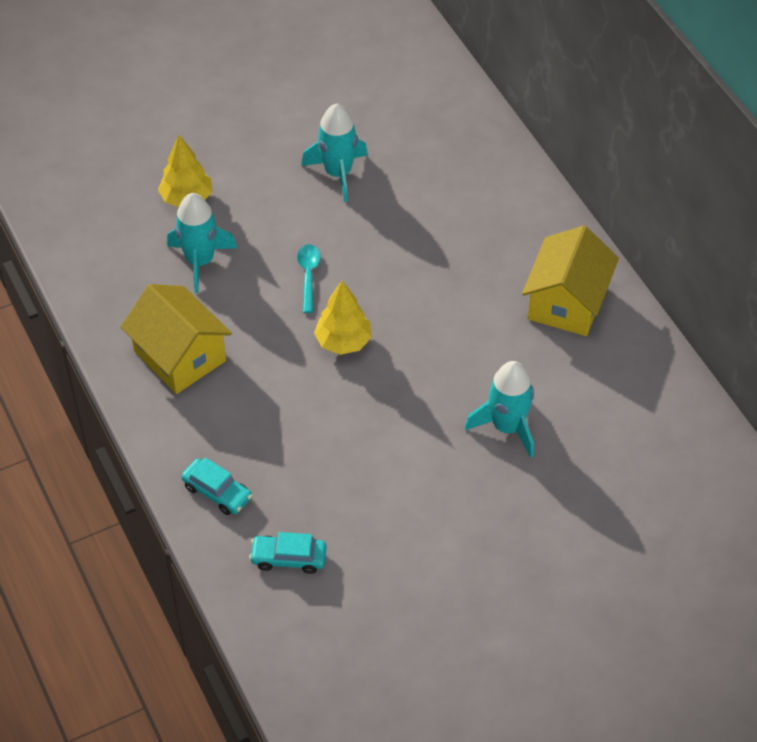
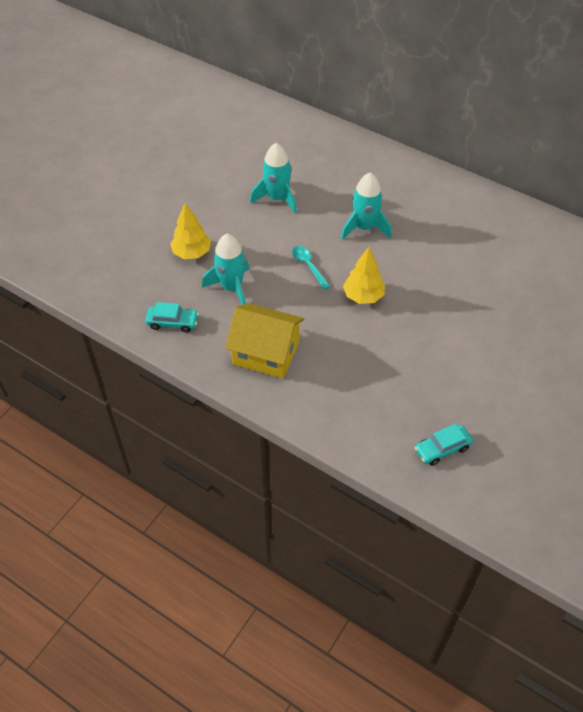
camera: 30 degrees left, 0 degrees up
(217, 492) = (361, 429): turquoise car -> turquoise car (172, 322)
(507, 427) = (502, 301): turquoise rocket -> turquoise rocket (364, 228)
(567, 302) = (473, 215): yellow house -> none

